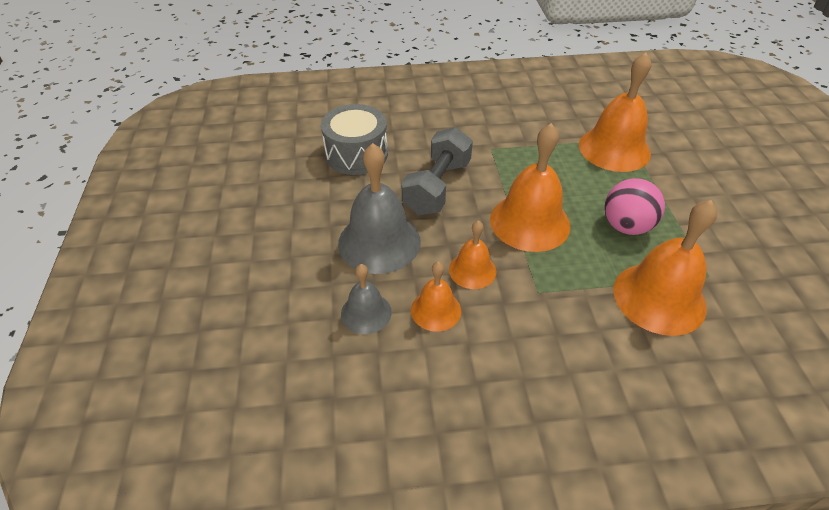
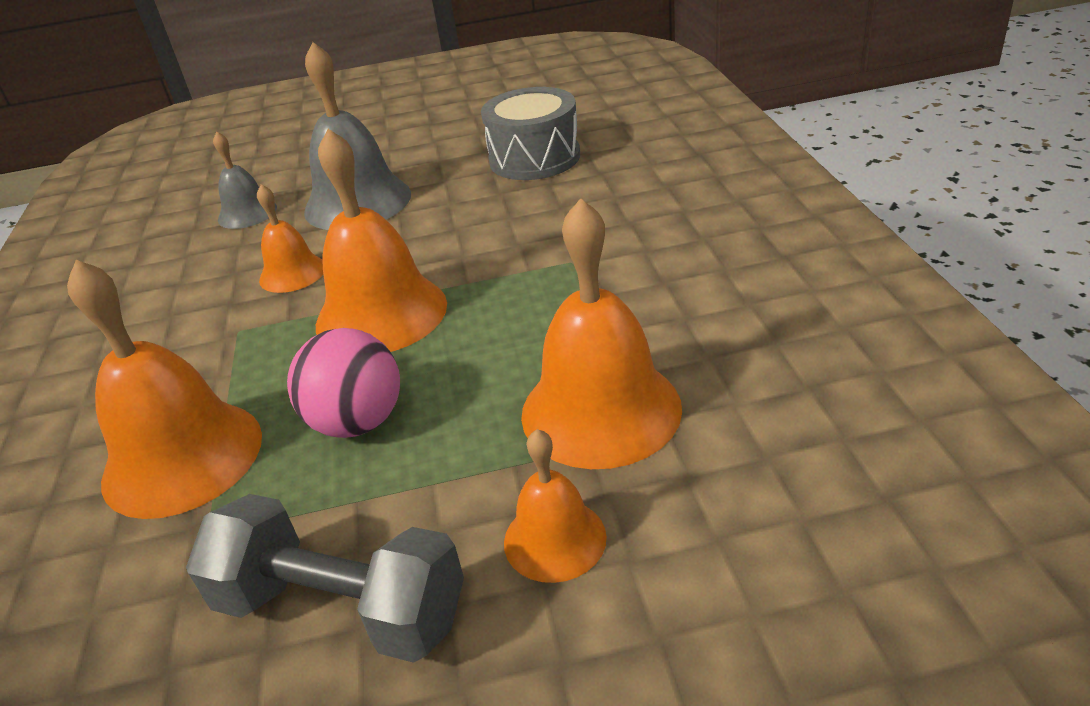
camera: 90 degrees right, 10 degrees down
(436, 310) = (234, 255): orange bell -> orange bell (554, 539)
(437, 187) = (464, 226): grey dumbbell -> grey dumbbell (341, 608)

